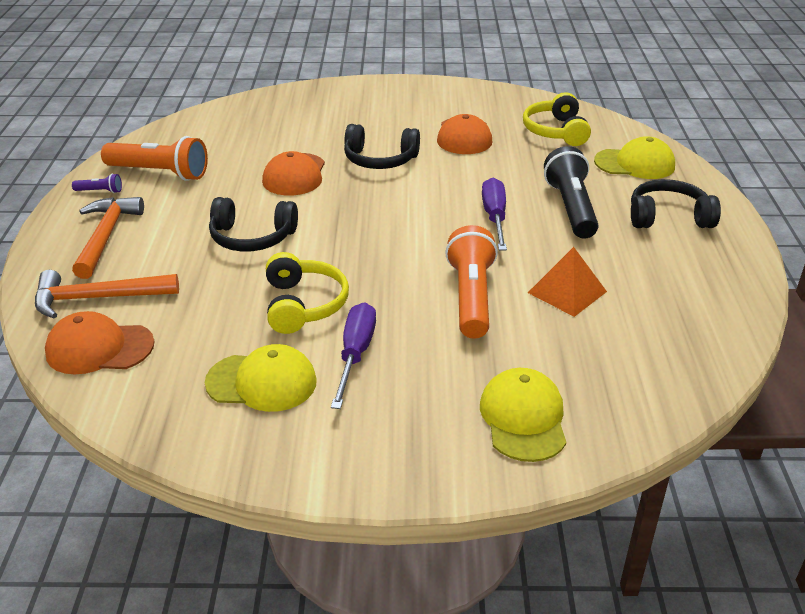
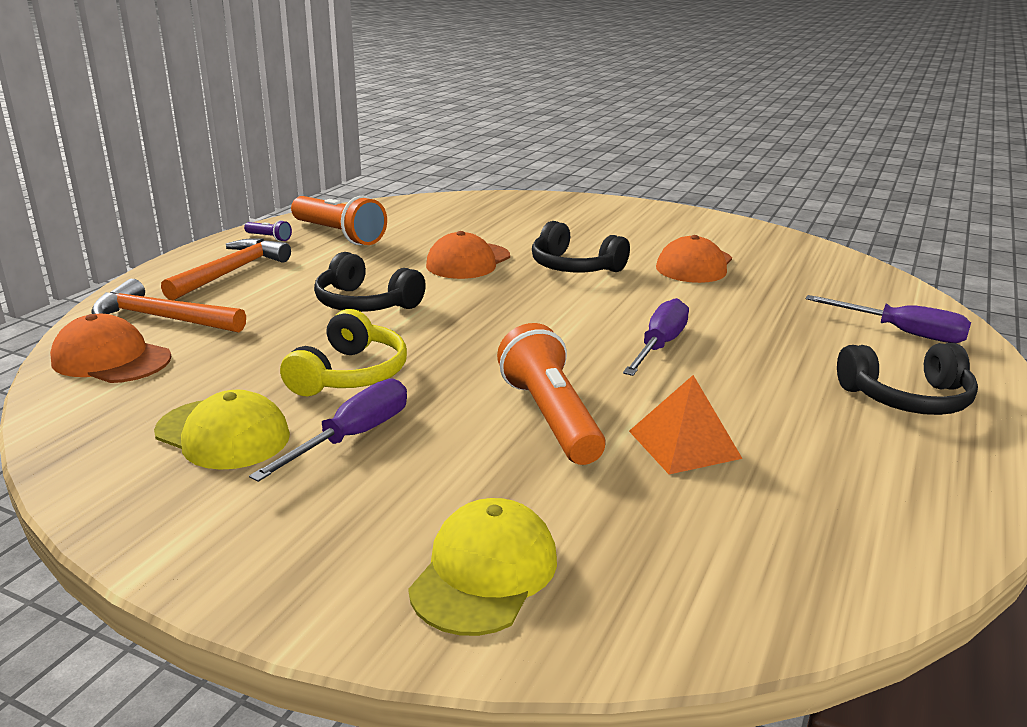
camera: 25 degrees right, 10 degrees down
(471, 297) = (550, 417): orange flashlight -> orange flashlight turned 45 degrees counterclockwise
(555, 131) = (817, 281): yellow headphones -> none
(571, 208) = (771, 358): black flashlight -> none
(635, 164) = (902, 332): yellow cap -> purple screwdriver
(668, 217) = (907, 398): black headphones -> black headphones turned 150 degrees clockwise

